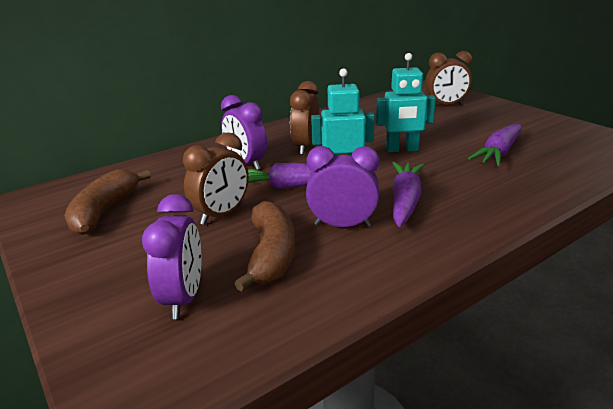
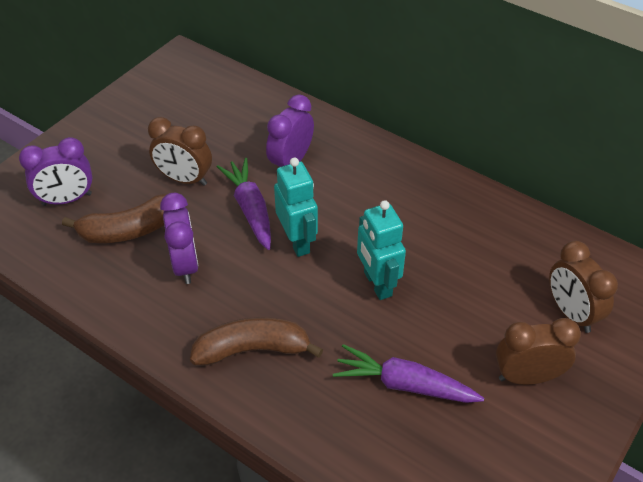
camera: 70 degrees right, 20 degrees up
(104, 211) = (172, 108): brown banana -> brown banana (252, 350)
(306, 147) = (350, 196): brown clock -> brown clock (527, 376)
(405, 200) = (245, 304): purple carrot -> none

